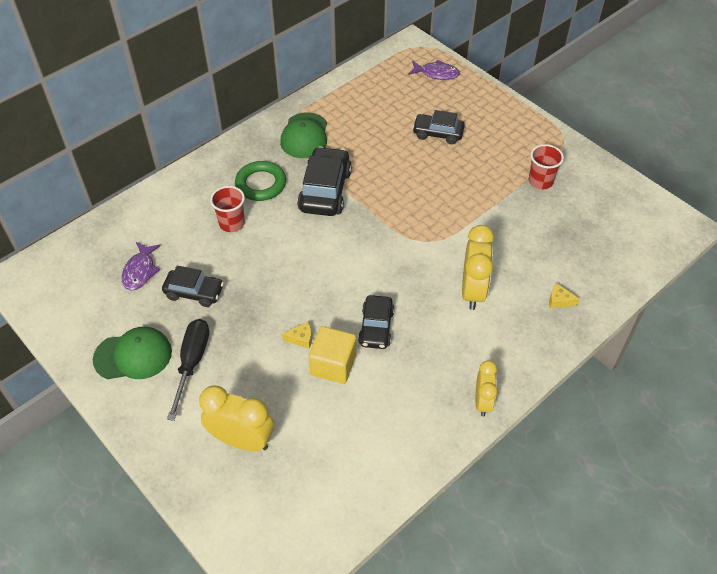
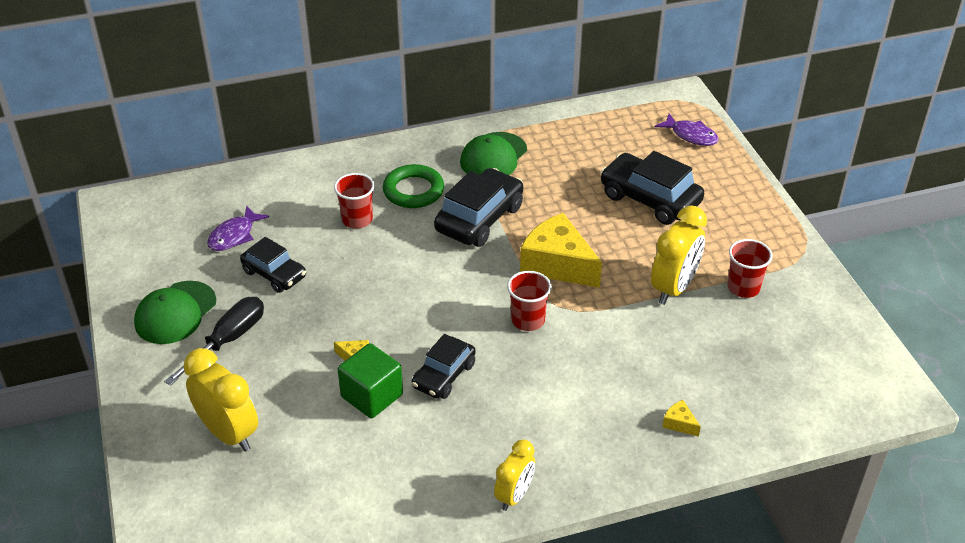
camera: 25 degrees right, 10 degrees down
(133, 355) = (175, 313): green cap -> green cap turned 105 degrees clockwise
(333, 365) = (372, 396): yellow cube -> green cube
(404, 208) = (557, 264): none -> yellow cheese
(410, 260) = (528, 320): none -> red cup
(438, 133) = (650, 199): black car -> black car, size x1.57
(473, 291) = (580, 377): yellow clock -> yellow clock (674, 288)

